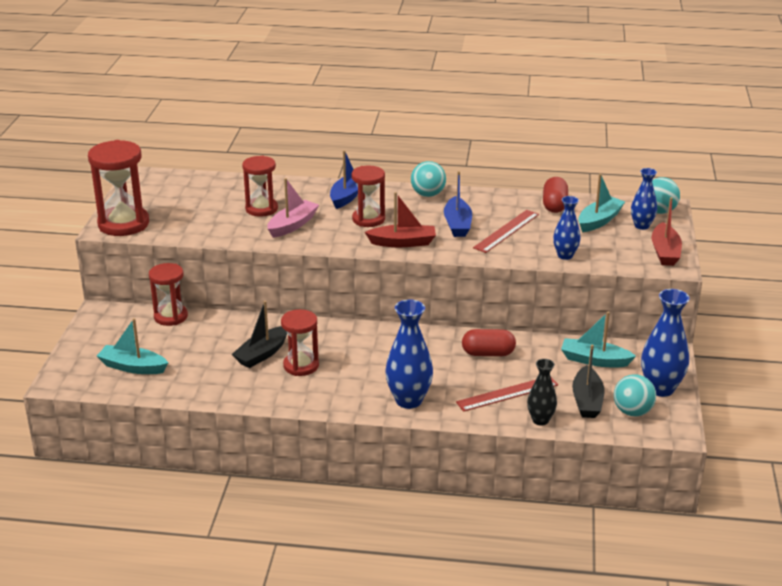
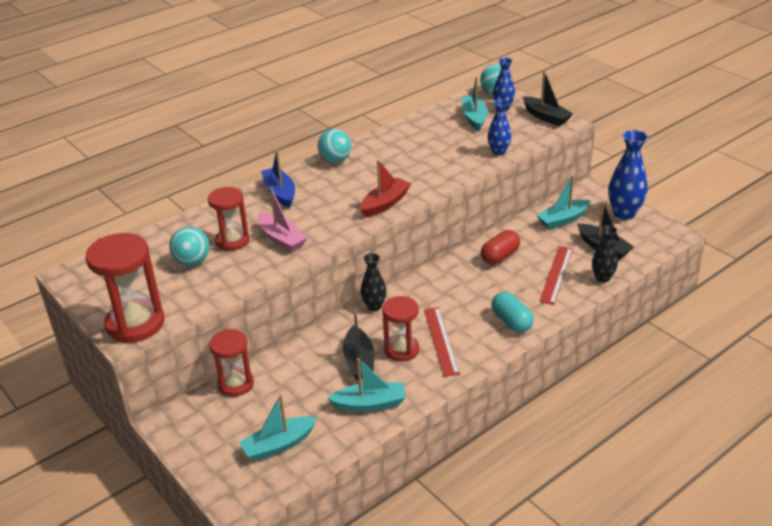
camera: 45 degrees left, 5 degrees up
(222, 383) = (370, 404): none -> turquoise boat
(292, 225) = (281, 239): pink boat -> pink boat turned 150 degrees clockwise
(334, 327) = (374, 306): none -> black vase
(368, 219) = (329, 201): red hourglass -> none
(409, 400) = (511, 321): blue vase -> turquoise capsule
(457, 224) = (395, 170): blue boat -> none
(506, 231) = (434, 156): red ruler -> red ruler (441, 340)
(554, 205) = (429, 122): red capsule -> none
(632, 412) = (636, 237): turquoise ball -> turquoise ball (192, 261)
(665, 252) = (546, 117): red boat -> black boat

